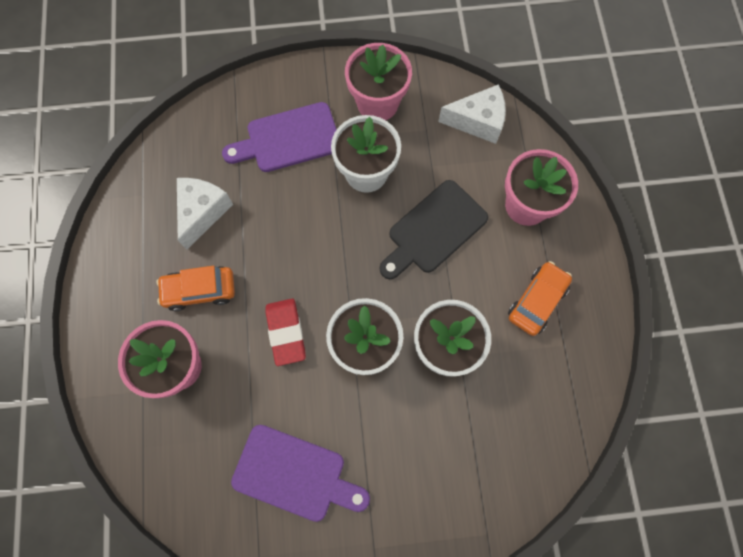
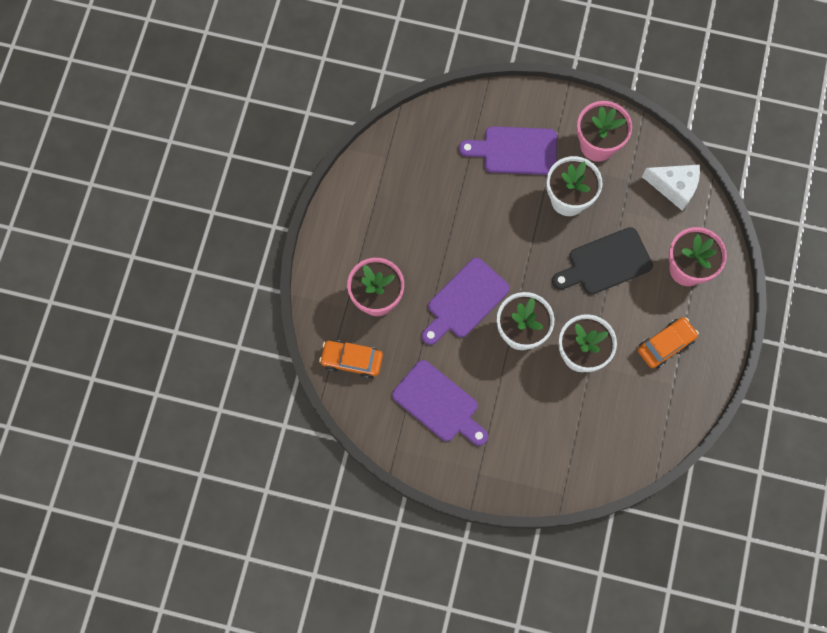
camera: 20 degrees right, 0 degrees up
(200, 290) = (409, 247): orange car -> orange car (351, 361)
(202, 212) = (429, 187): white cheese -> none
(286, 332) = (465, 301): red eraser -> purple cutting board

